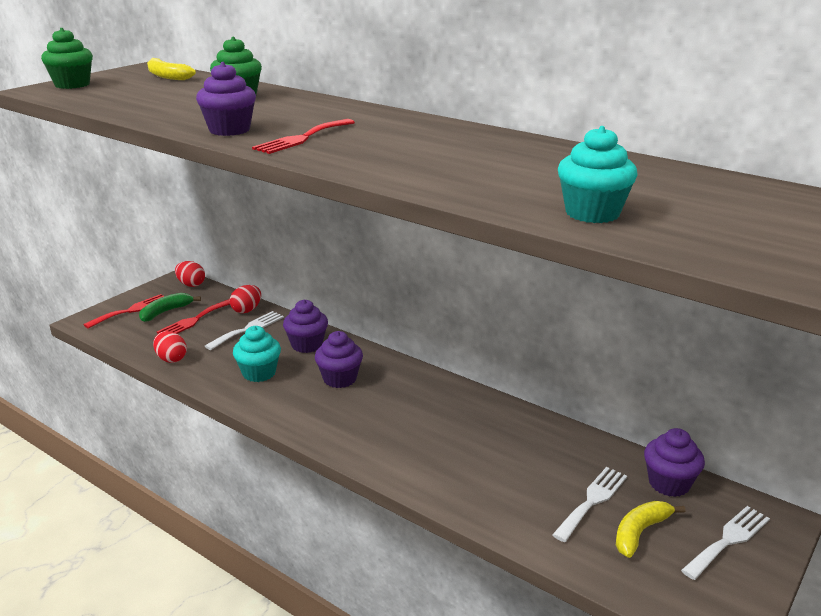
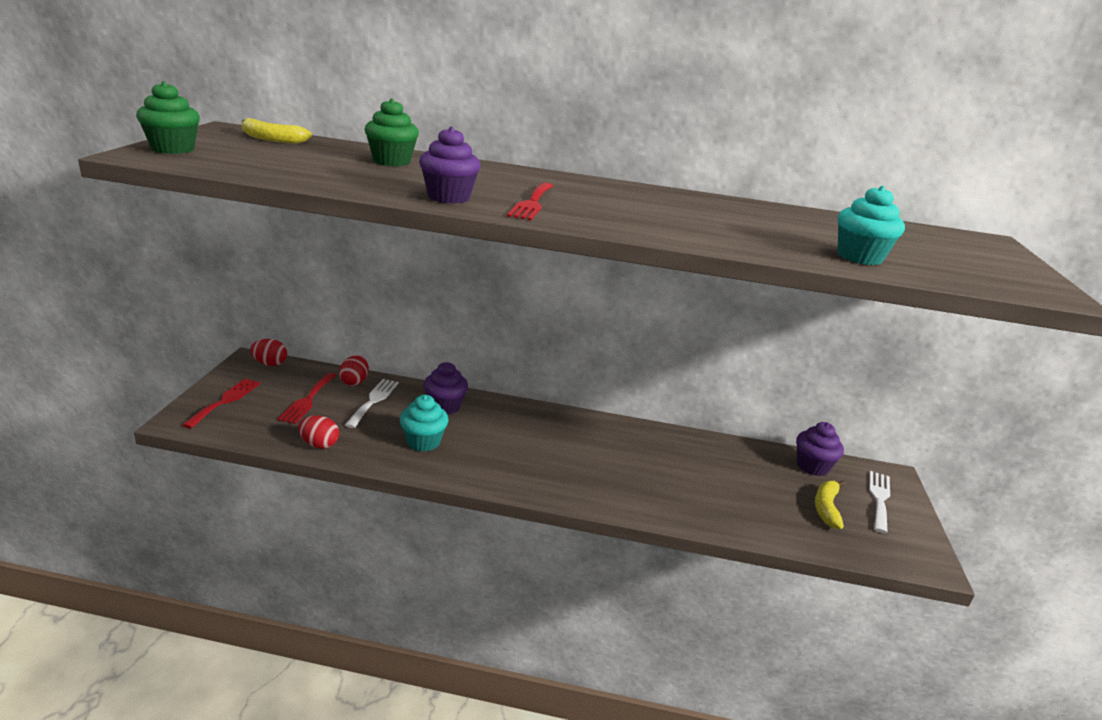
camera: 30 degrees left, 0 degrees up
(166, 312) = (267, 396): green banana -> none
(340, 379) = (503, 433): purple cupcake -> none
(592, 501) = (778, 493): white fork -> none

